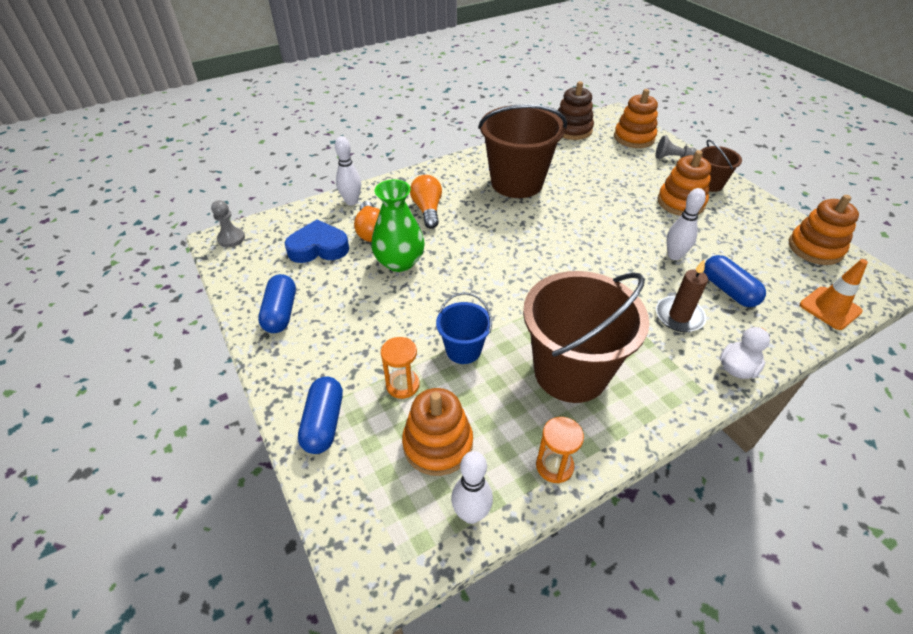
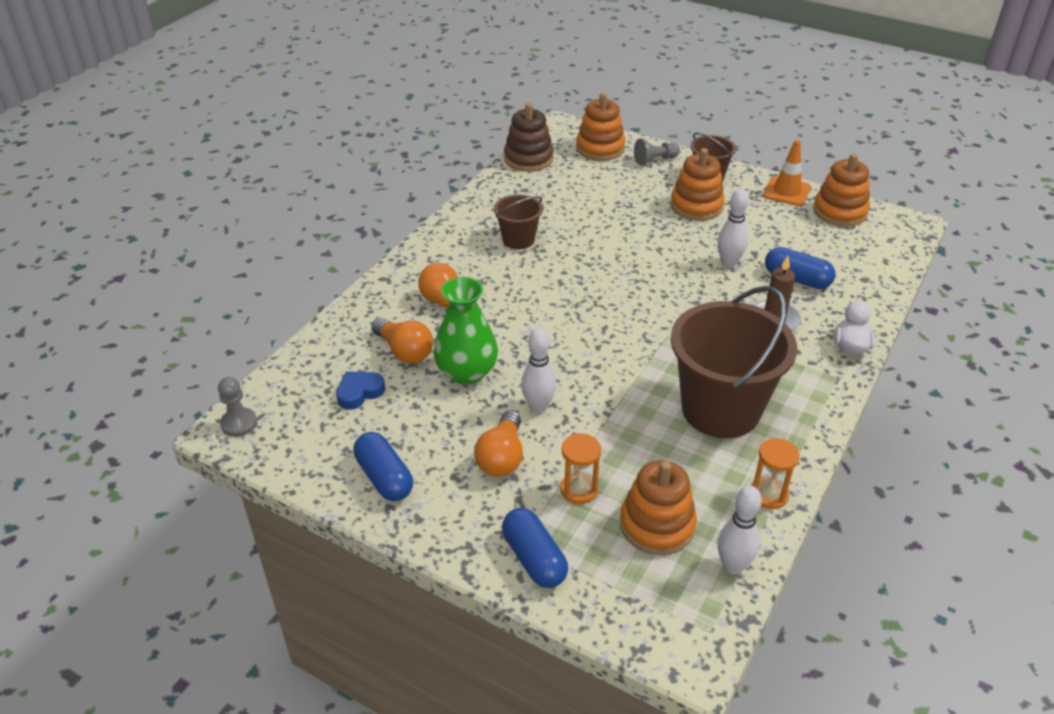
camera: 30 degrees left, 5 degrees down
(318, 248) = (359, 392): blue heart -> blue heart, size x0.65
(351, 201) = (348, 326): white bowling pin -> white bowling pin (538, 407)
(369, 334) = (502, 457): none -> orange light bulb
(463, 350) = (608, 432): blue bucket -> none
(517, 183) = (518, 240): brown bucket -> brown bucket, size x0.50
(830, 308) = (885, 264): orange traffic cone -> orange traffic cone (786, 192)

